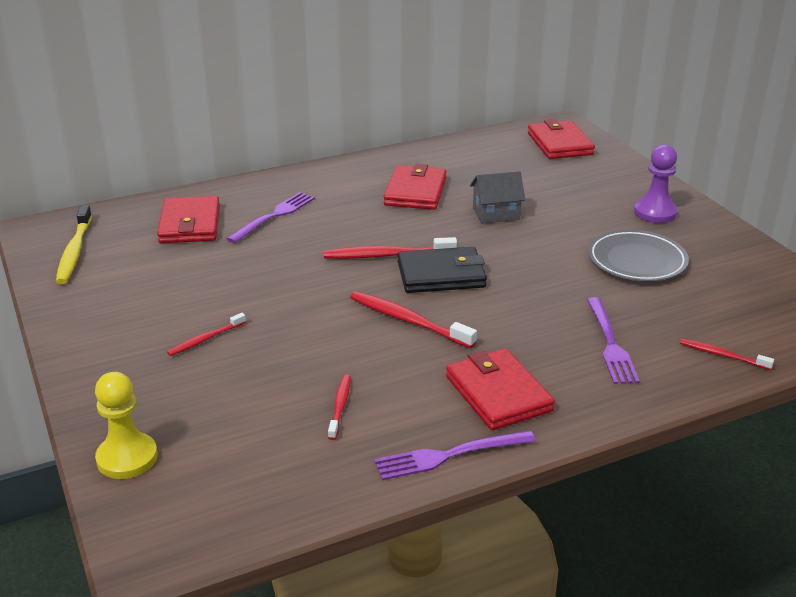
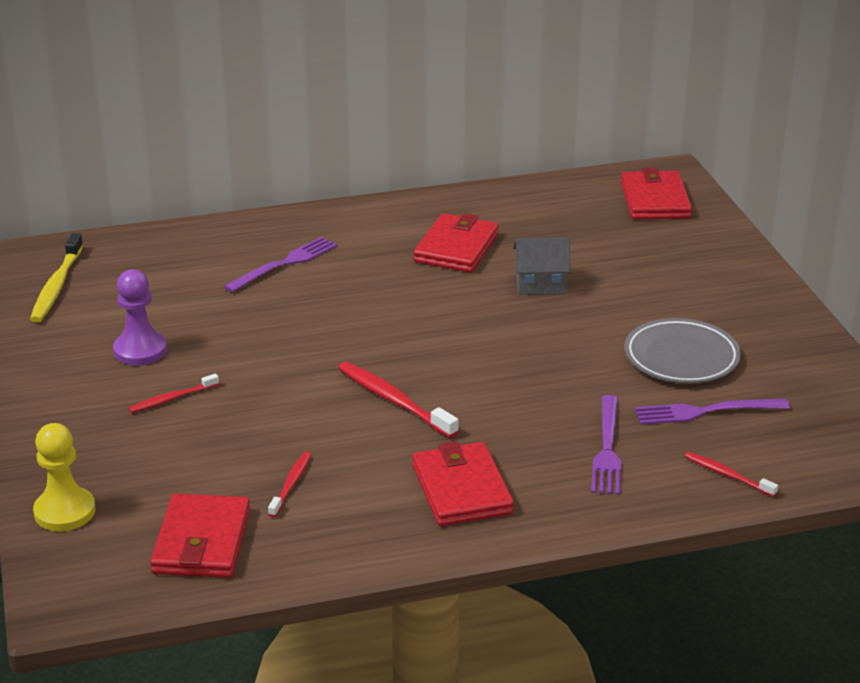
camera: 10 degrees right, 0 degrees up
(190, 224) = (188, 265): red wallet -> red wallet (201, 541)
(387, 255) = (396, 323): red toothbrush -> none
(441, 275) = (449, 352): black wallet -> none
(448, 456) = (385, 546): purple fork -> purple fork (704, 412)
(655, 213) = (731, 300): purple pawn -> purple pawn (140, 350)

